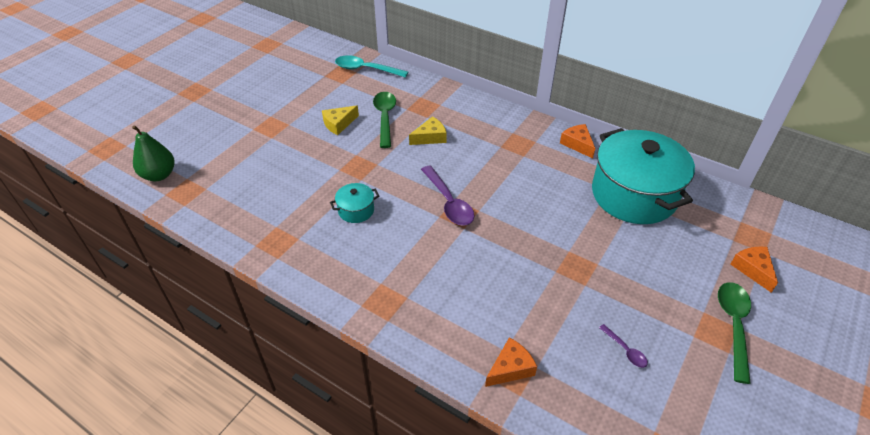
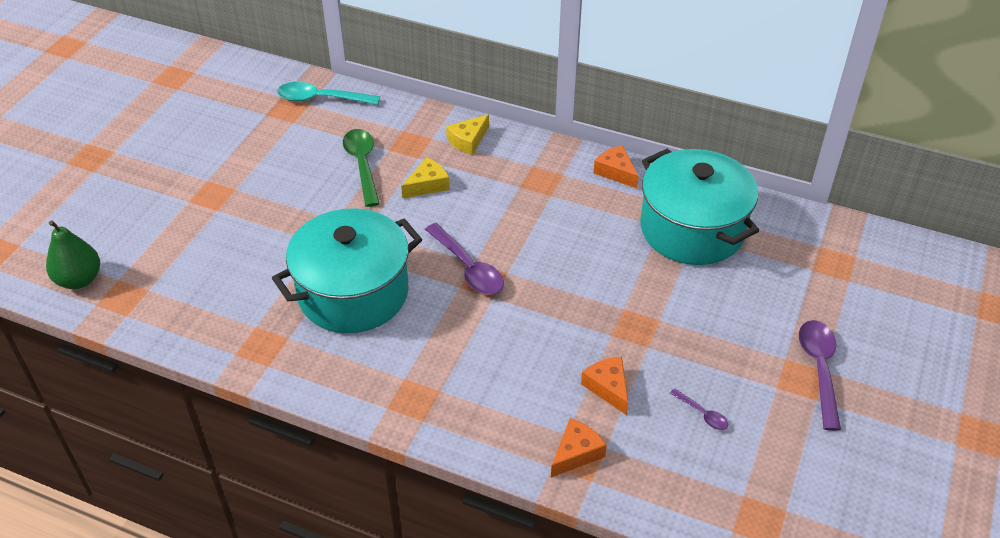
camera: 10 degrees left, 0 degrees up
(339, 124) = (303, 181): yellow cheese -> yellow cheese (468, 141)
(356, 210) = (353, 293): turquoise pot -> turquoise pot, size x2.41
(733, 326) = (819, 369): green spoon -> purple spoon
(752, 269) = (836, 302): orange cheese -> orange cheese (608, 387)

